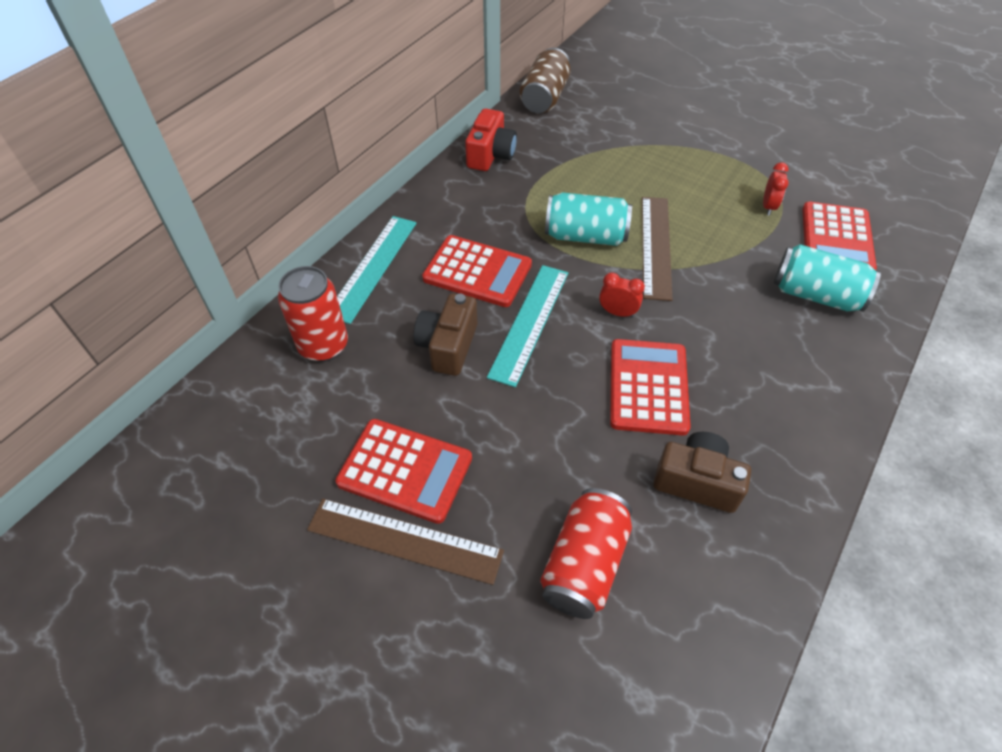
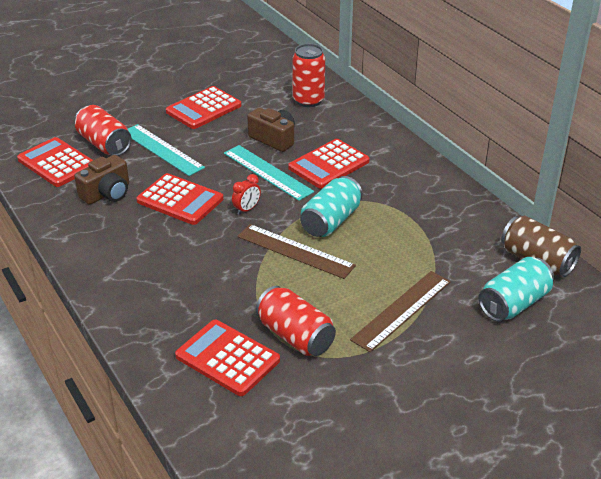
camera: 115 degrees right, 15 degrees down
(372, 267) = (363, 127): turquoise ruler -> turquoise ruler (162, 149)
(404, 540) = (167, 101): brown ruler -> brown ruler (402, 310)
(491, 155) = (460, 205): red camera -> none
(679, 607) = (57, 163): none -> red calculator
(768, 207) = (295, 336): red clock -> red can
(816, 295) = (184, 311): turquoise can -> turquoise can (514, 304)

